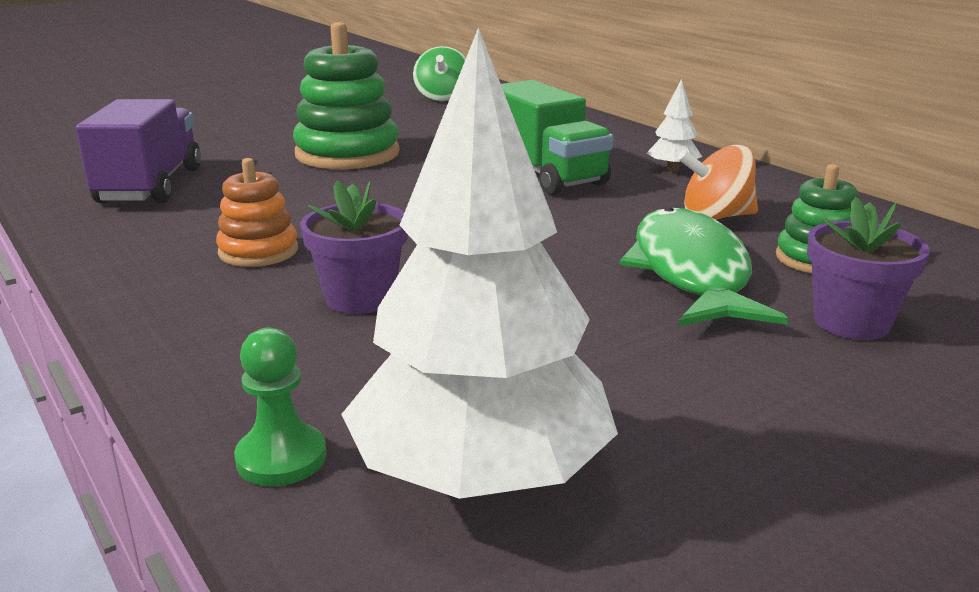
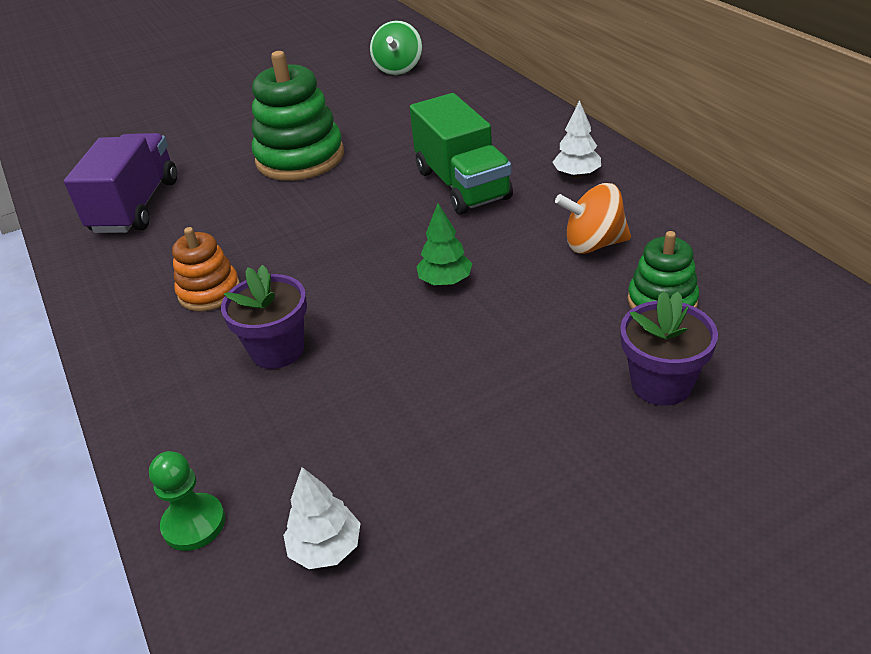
camera: 10 degrees right, 15 degrees up
(480, 477) = (326, 548): white tree -> white tree, size x0.41
(554, 244) = (445, 281): none -> green tree
(691, 273) = (548, 319): green fish -> none

